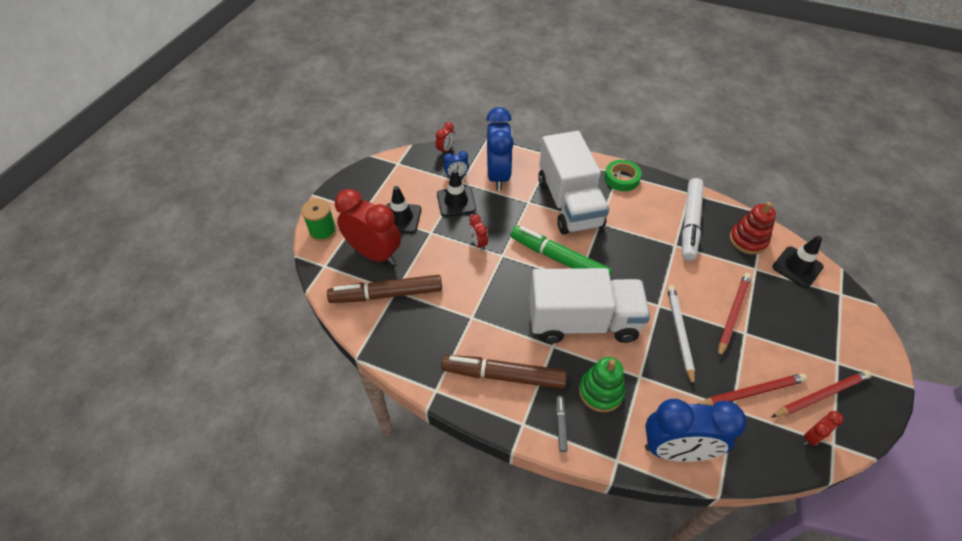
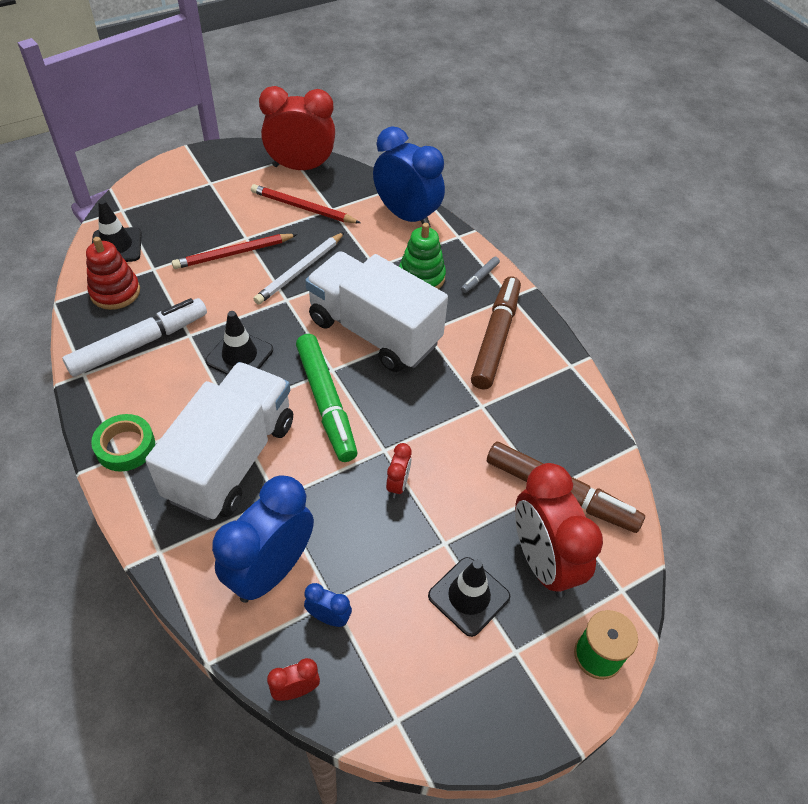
camera: 145 degrees left, 0 degrees up
(456, 202) = (370, 569): black traffic cone -> black traffic cone (239, 355)
(503, 375) = (496, 338): brown marker -> brown marker turned 120 degrees counterclockwise
(812, 437) = (301, 167): red clock -> red clock, size x2.29
(821, 395) = (256, 178): red pencil -> none

